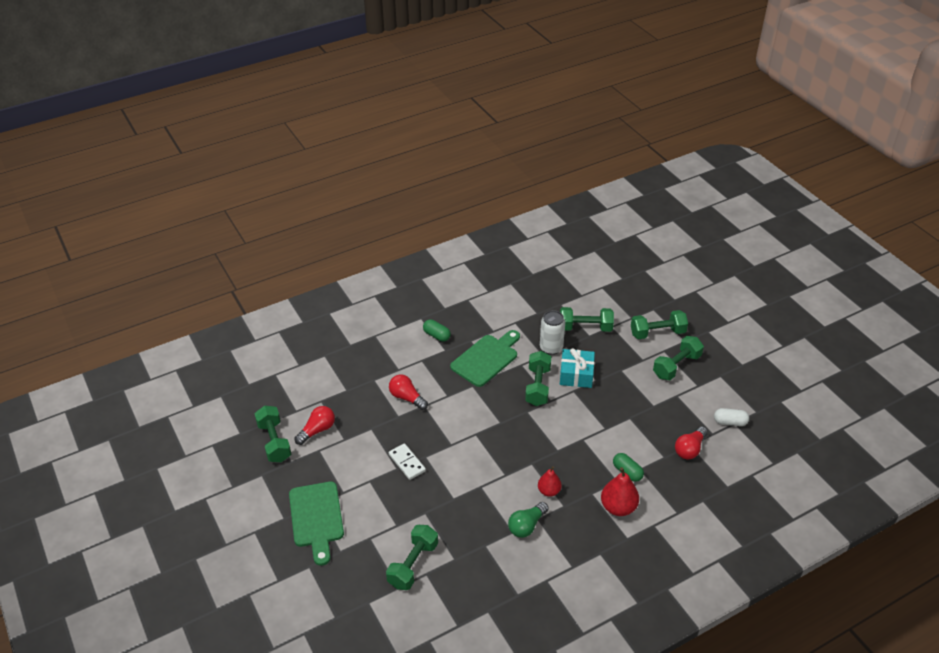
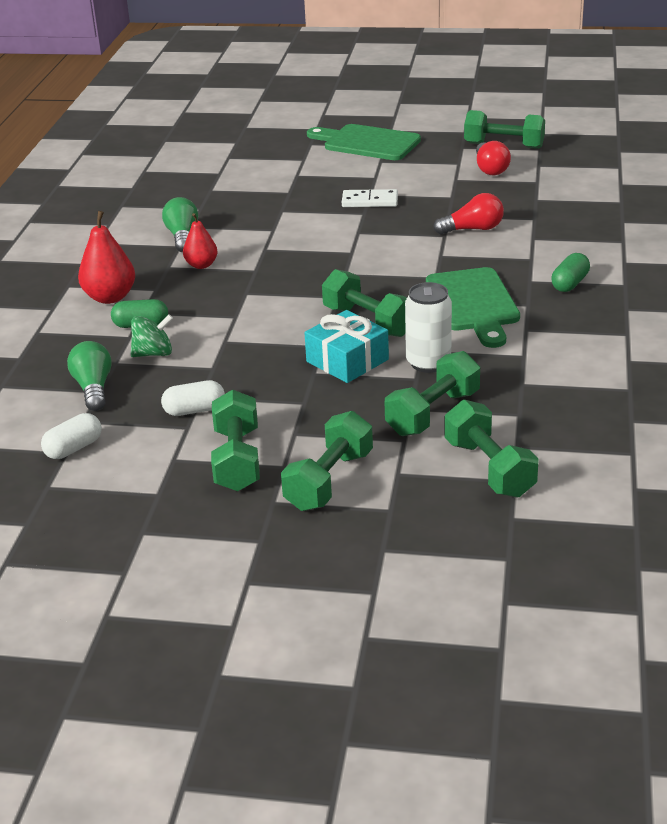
camera: 130 degrees right, 10 degrees down
(413, 565) = (239, 170): green dumbbell -> green dumbbell (489, 468)
(436, 335) = (570, 283): green capsule -> green capsule turned 45 degrees counterclockwise
(643, 448) = (153, 353): none -> green spinning top
(664, 401) = (194, 410): none -> white capsule
(690, 449) = (93, 388): red light bulb -> green light bulb

